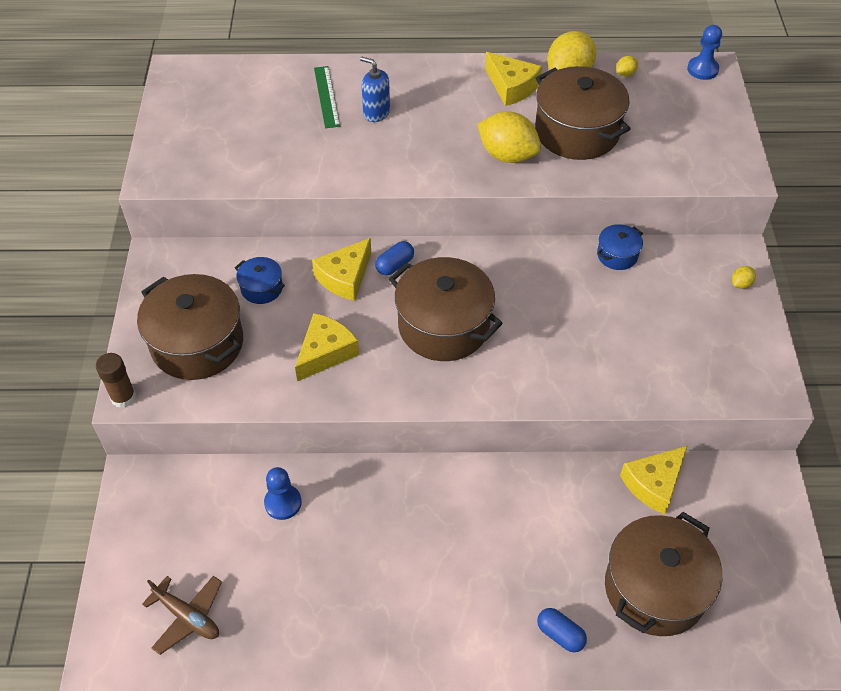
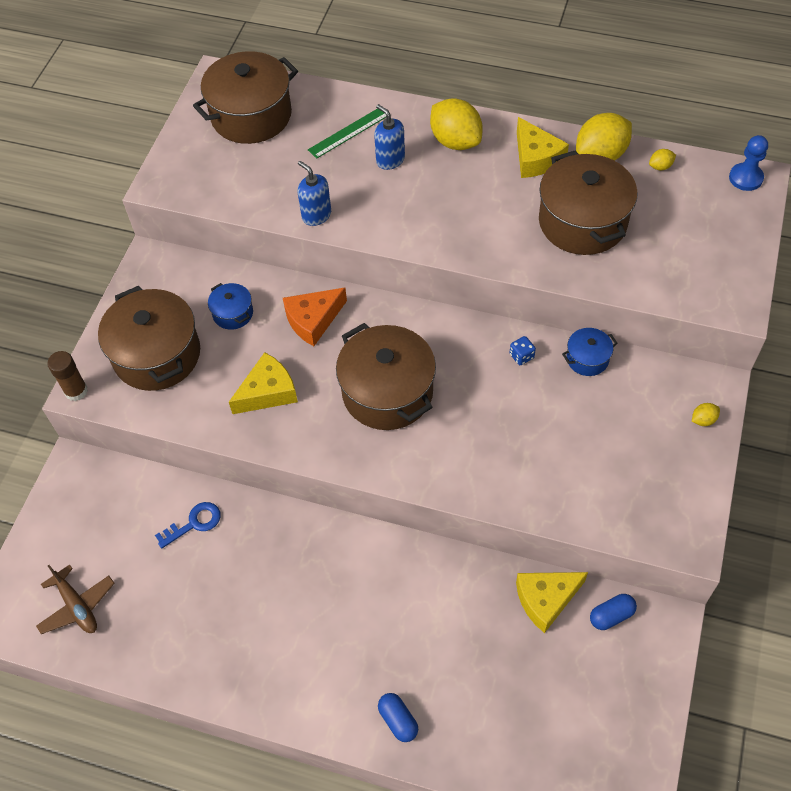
camera: 20 degrees right, 5 degrees up
(283, 503) = (194, 523): blue pawn -> blue key
(324, 174) = (316, 215): none -> blue soap dispenser
(327, 96) = (349, 132): green ruler -> green ruler turned 45 degrees clockwise
(345, 277) = (313, 320): yellow cheese -> orange cheese
(395, 265) = (364, 319): blue capsule -> blue capsule (611, 616)
(507, 155) = (501, 233): yellow lemon -> yellow lemon (455, 141)
(556, 266) = (521, 356): none -> blue dice
(655, 588) = (505, 703): brown pot -> brown pot (251, 115)

